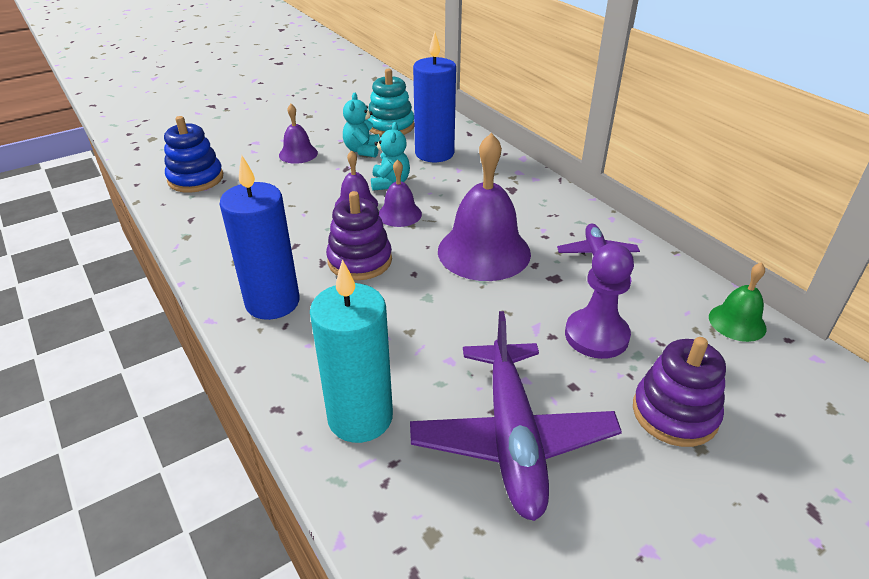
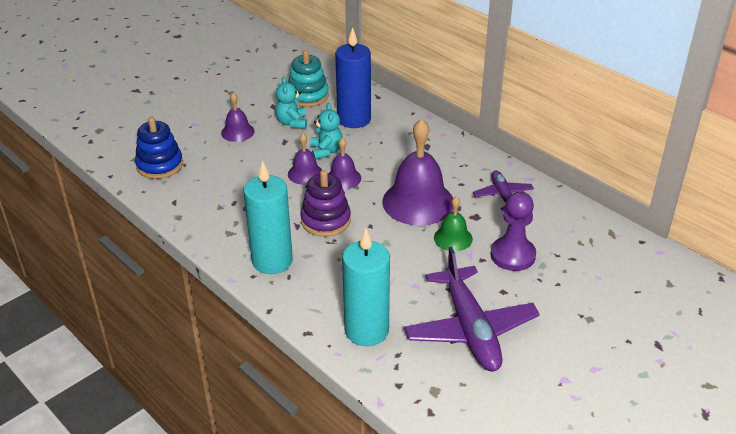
camera: 10 degrees left, 0 degrees up
(272, 302) = (272, 261): blue candle -> turquoise candle
(674, 413) = (571, 300): purple stacking toy -> none
(737, 322) = (607, 233): green bell -> green bell (453, 238)

